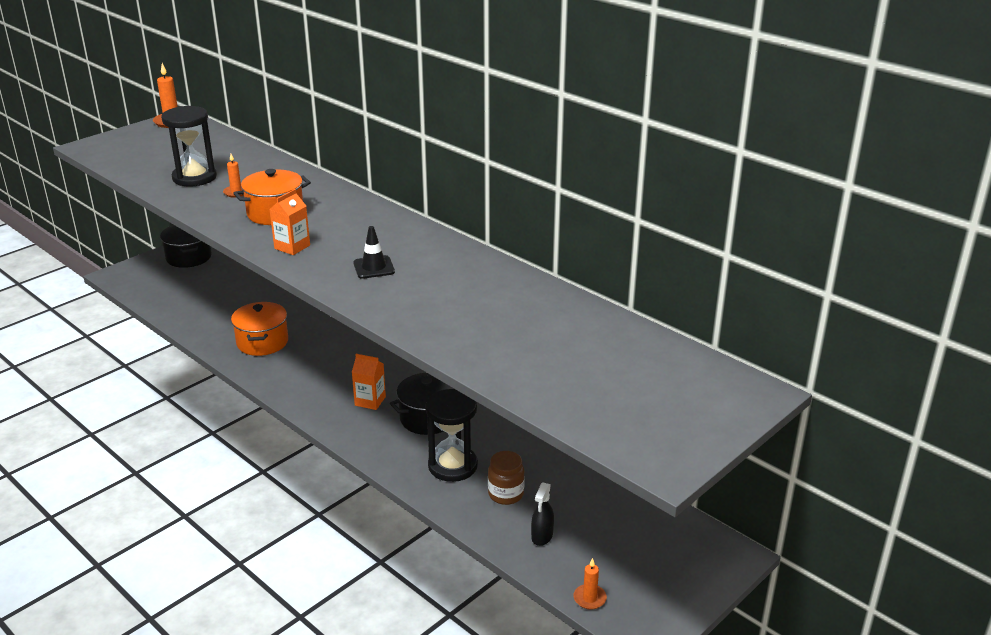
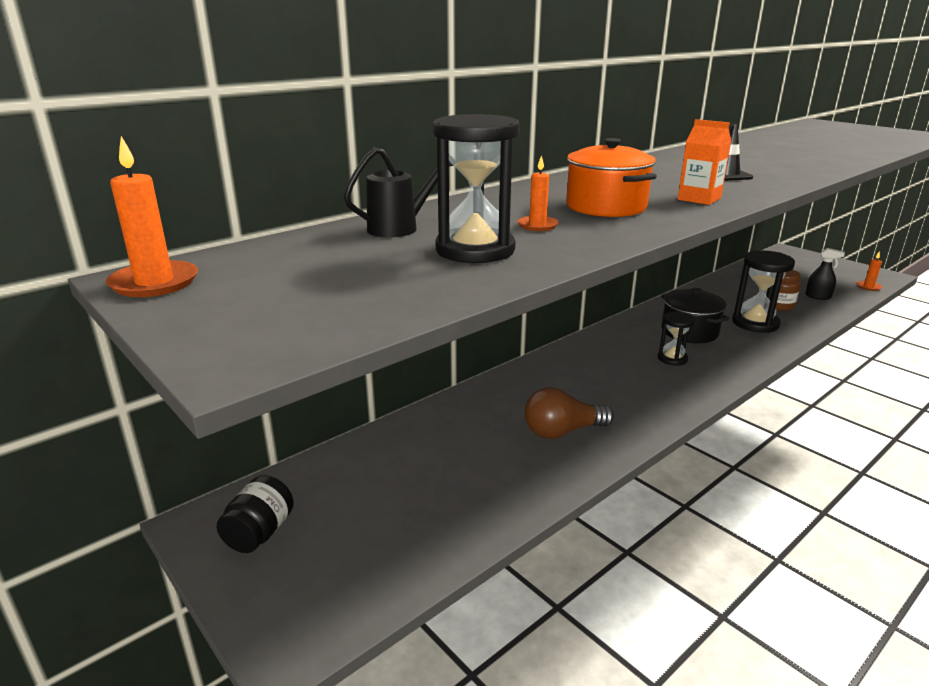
camera: 85 degrees left, 5 degrees down
(189, 257) = (259, 533): black pot -> black jar
(241, 158) = (400, 228): none -> black watering can
(262, 342) = (562, 431): orange pot -> brown light bulb
(370, 401) = (672, 358): orange carton -> black hourglass

